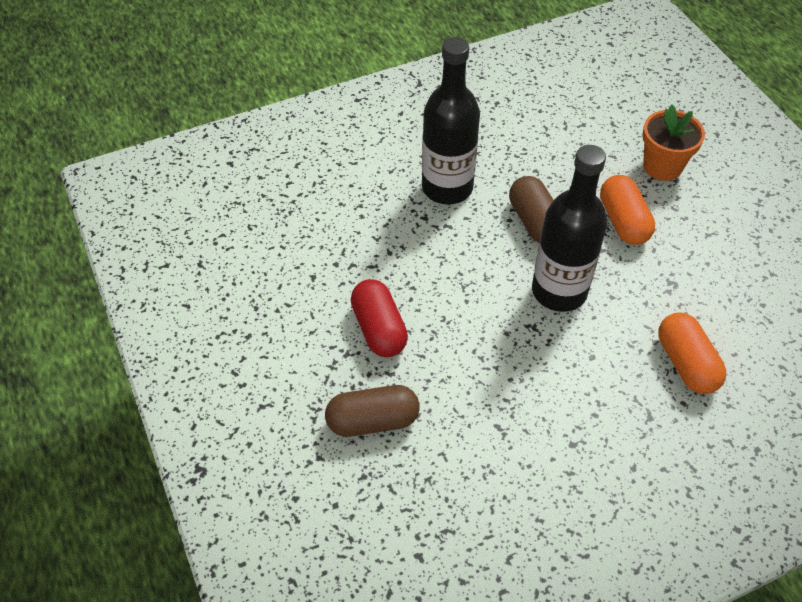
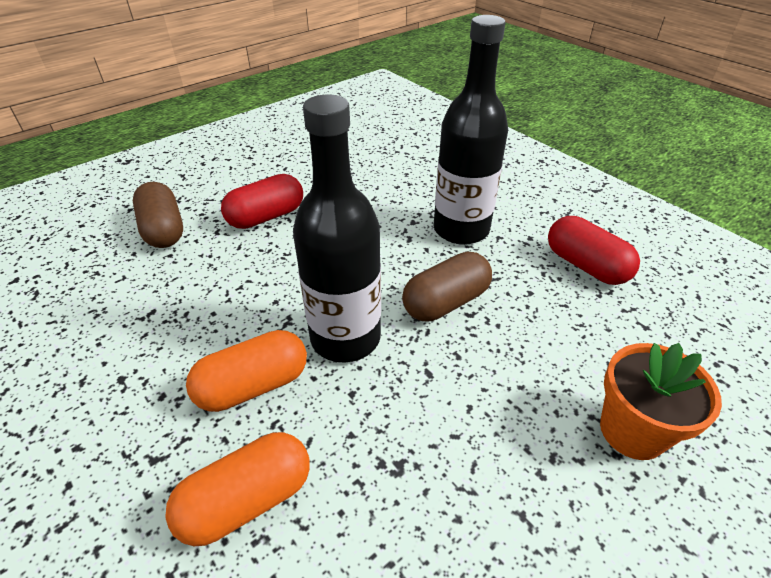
camera: 75 degrees right, 10 degrees down
(515, 129) = (585, 266): none -> red capsule
(623, 221) = (491, 391): orange capsule -> orange capsule (253, 385)

